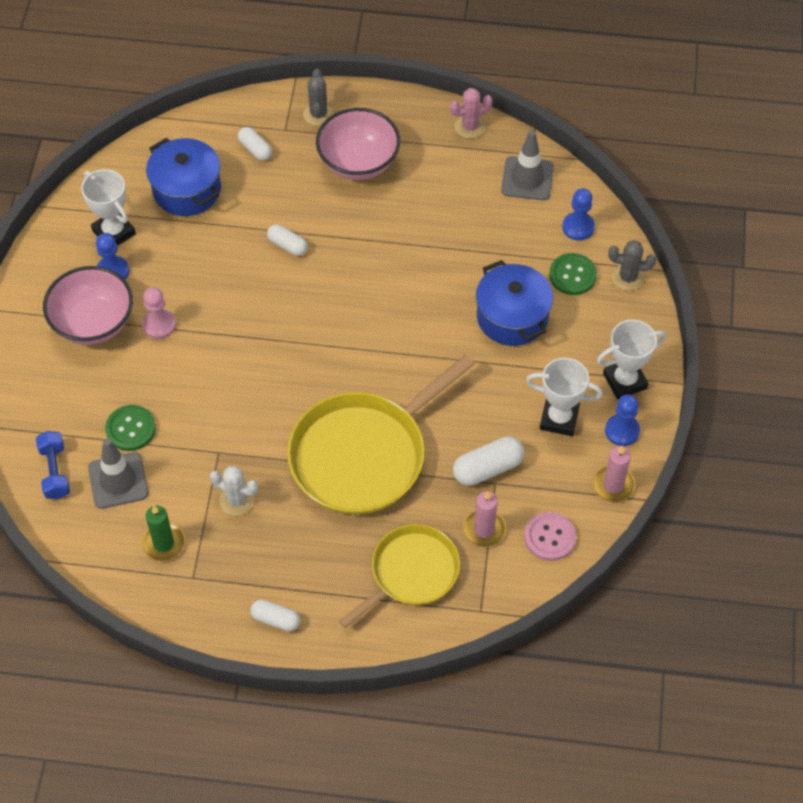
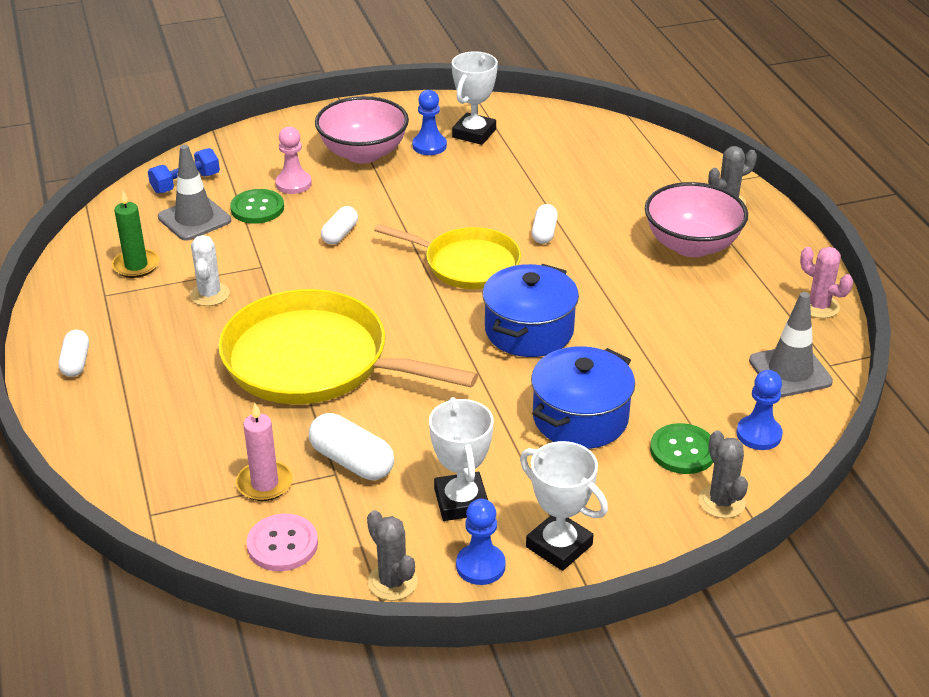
camera: 65 degrees right, 20 degrees down
(159, 325) = (387, 188): pink pawn -> pink pawn (293, 184)
(187, 190) = (558, 156): blue pot -> blue pot (529, 330)
(255, 149) = (644, 179): white capsule -> white capsule (340, 234)
(411, 573) = (177, 442): yellow pan -> yellow pan (467, 264)
(613, 485) = (392, 582): pink candle -> grey cactus

